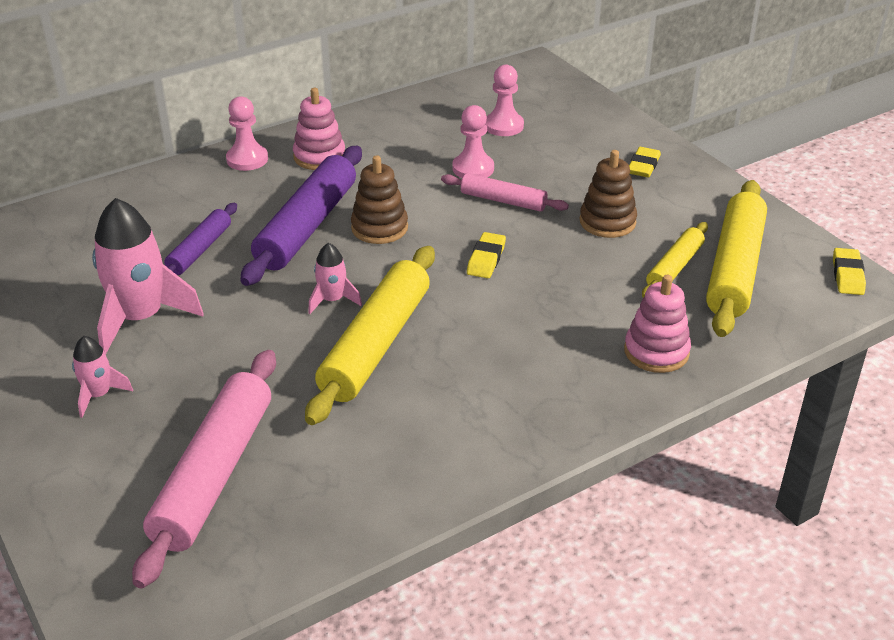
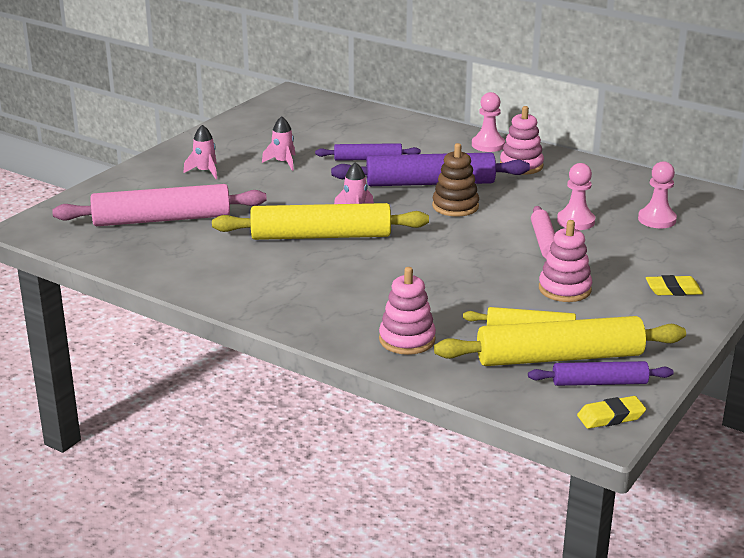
camera: 65 degrees right, 10 degrees down
(140, 318) = (283, 162): pink rocket -> pink rocket, size x0.50
(486, 259) = (458, 252): yellow eraser -> none
(607, 222) = (564, 289): brown stacking toy -> pink stacking toy
(788, 261) = (599, 382): none -> purple rolling pin

